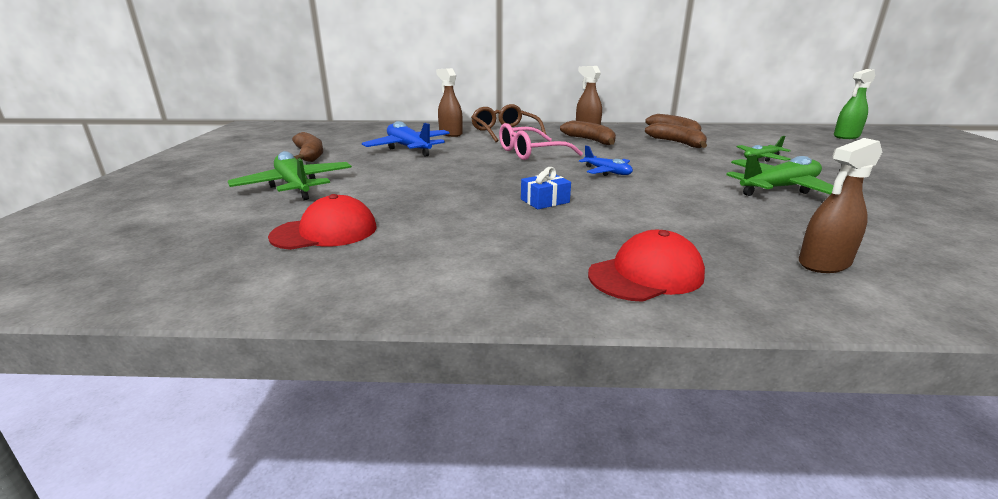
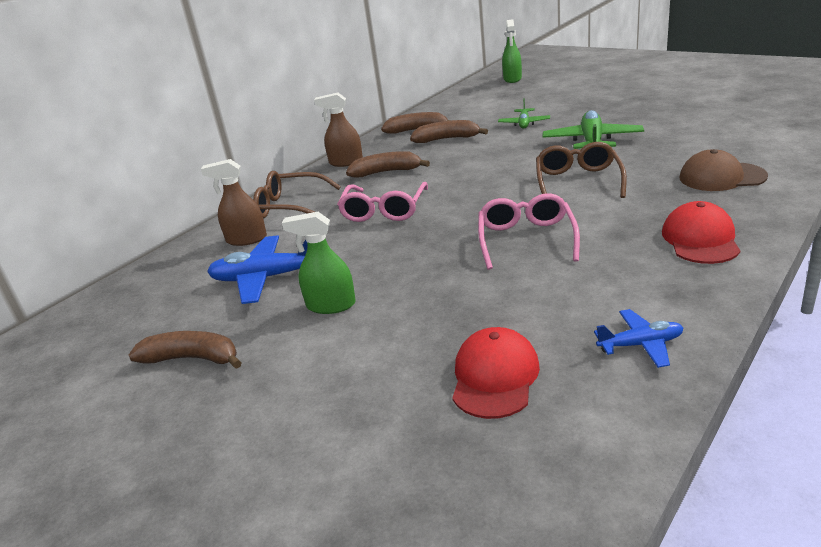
camera: 50 degrees left, 5 degrees up
(295, 186) = (316, 384): green plane -> none
(389, 168) = (331, 305): none -> green spray bottle
(545, 201) = (526, 239): blue gift -> pink glasses
(607, 172) = (485, 191): blue plane -> blue plane (640, 345)
(683, 198) = (578, 181): none -> brown glasses
(824, 263) = (721, 177): brown spray bottle -> brown cap

